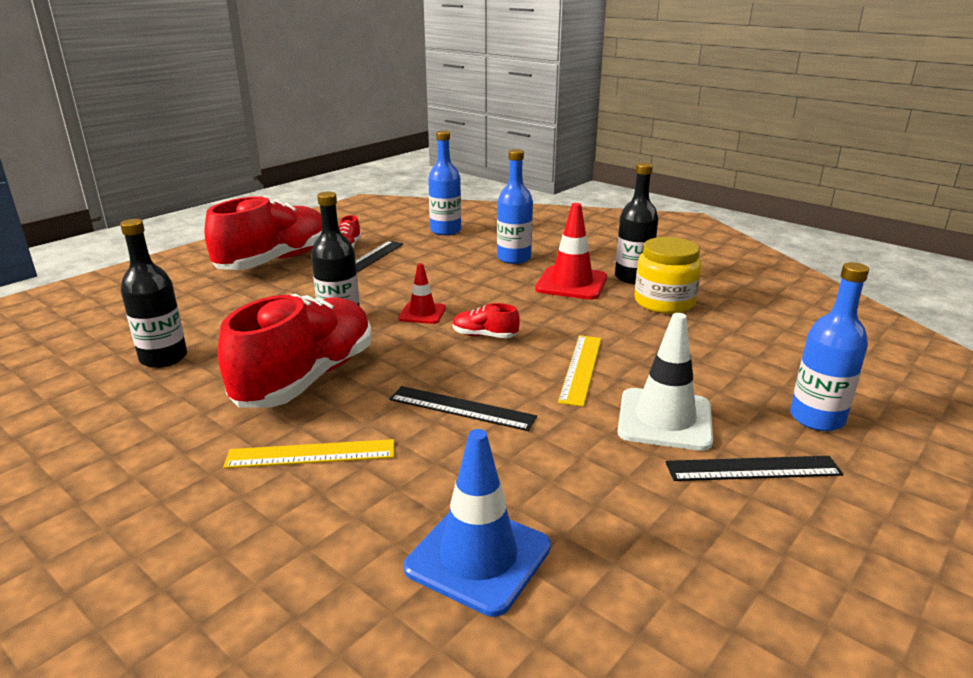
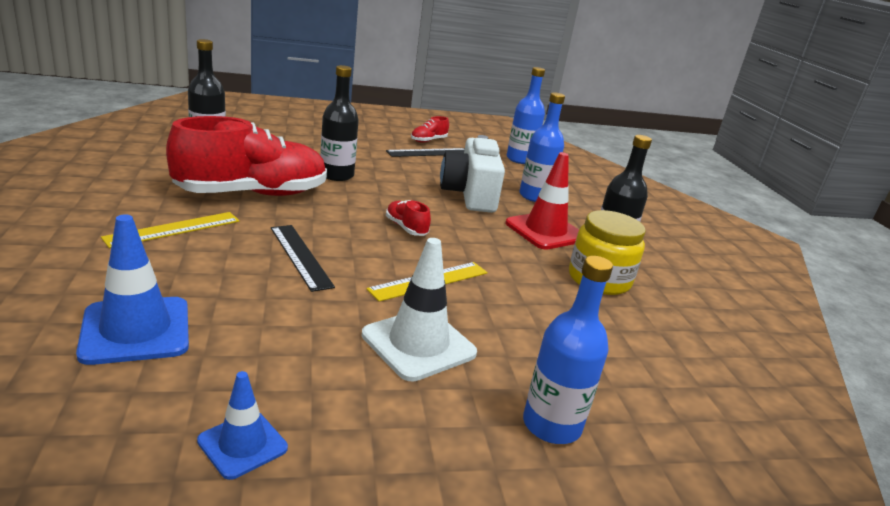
camera: 35 degrees right, 0 degrees up
(275, 261) = (368, 129): red shoe -> none
(311, 454) = (173, 229): yellow ruler -> yellow ruler turned 75 degrees counterclockwise
(422, 313) = (394, 196): red traffic cone -> none
(471, 281) = (470, 195): none -> white camera
(717, 570) = (242, 444): none -> blue traffic cone
(753, 469) = (413, 414): black ruler -> none

